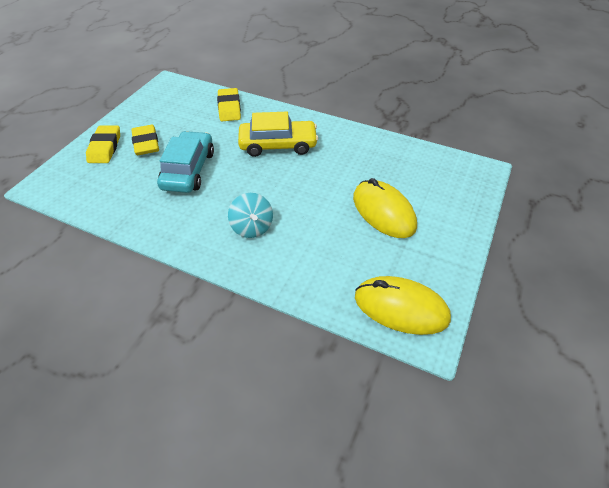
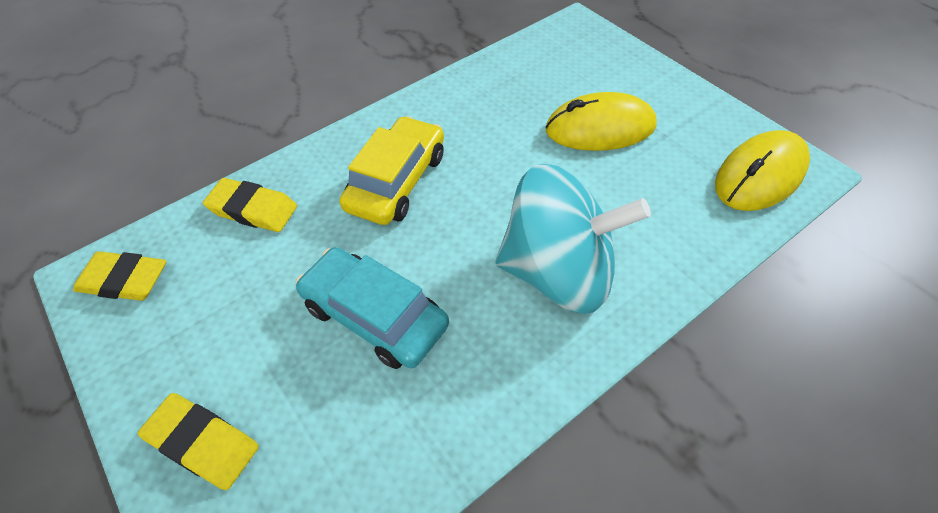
camera: 60 degrees left, 5 degrees up
(146, 143) = (249, 363): yellow eraser -> yellow eraser (124, 280)
(252, 227) = (559, 272): turquoise spinning top -> turquoise spinning top, size x2.03

